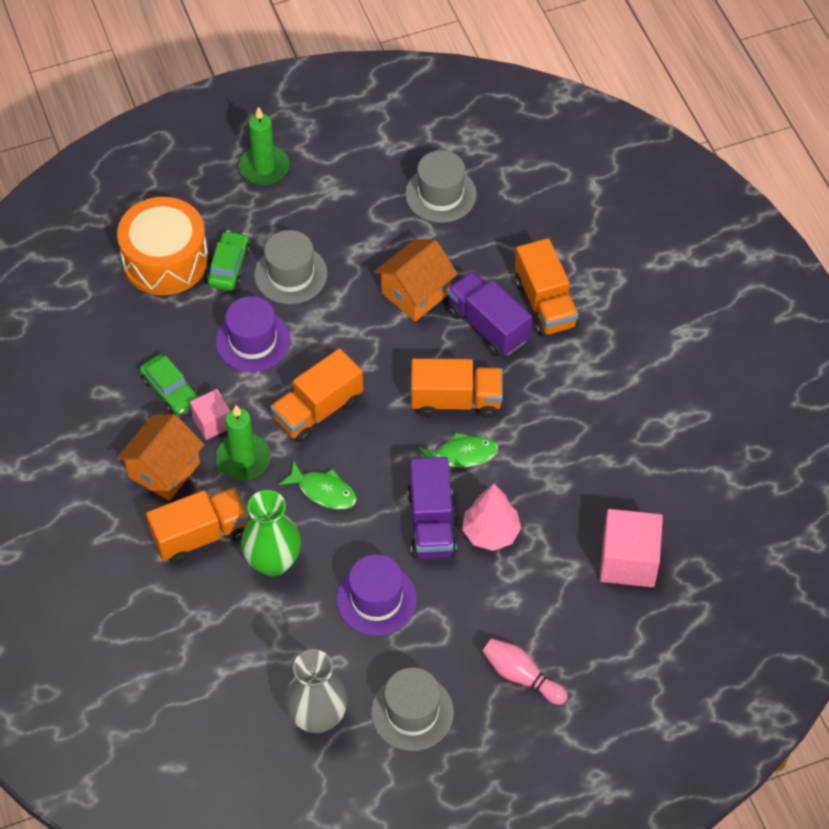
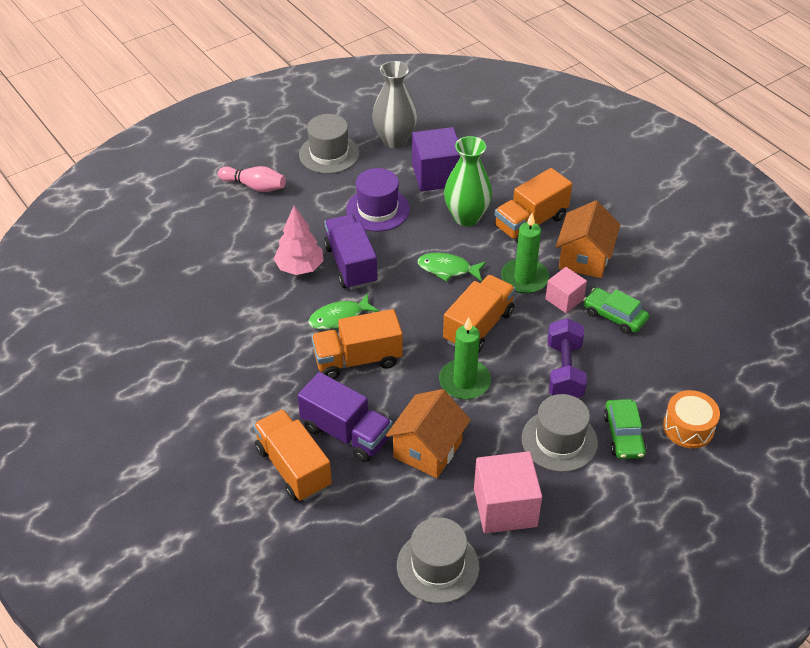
camera: 165 degrees right, 10 degrees down
(165, 260) = (688, 427): orange drum -> orange drum, size x0.57
(253, 341) = (564, 371): purple hat -> purple dumbbell
(264, 167) = (645, 552): green candle -> green candle (464, 381)
(285, 639) = (436, 175): none -> purple cube
(628, 561) = (181, 270): pink cube -> pink cube (505, 507)

